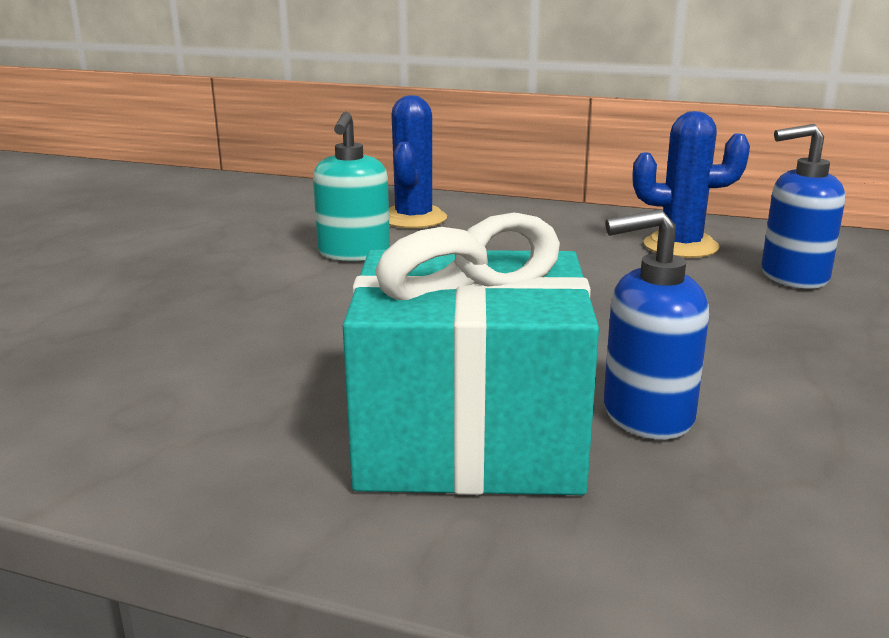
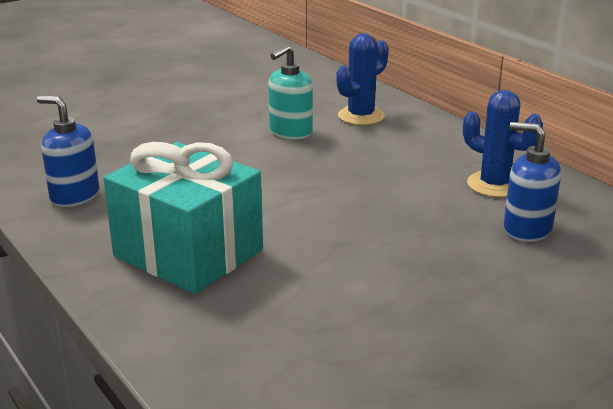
camera: 35 degrees right, 5 degrees up
(646, 415) = (283, 273): blue soap dispenser -> blue soap dispenser (74, 196)

